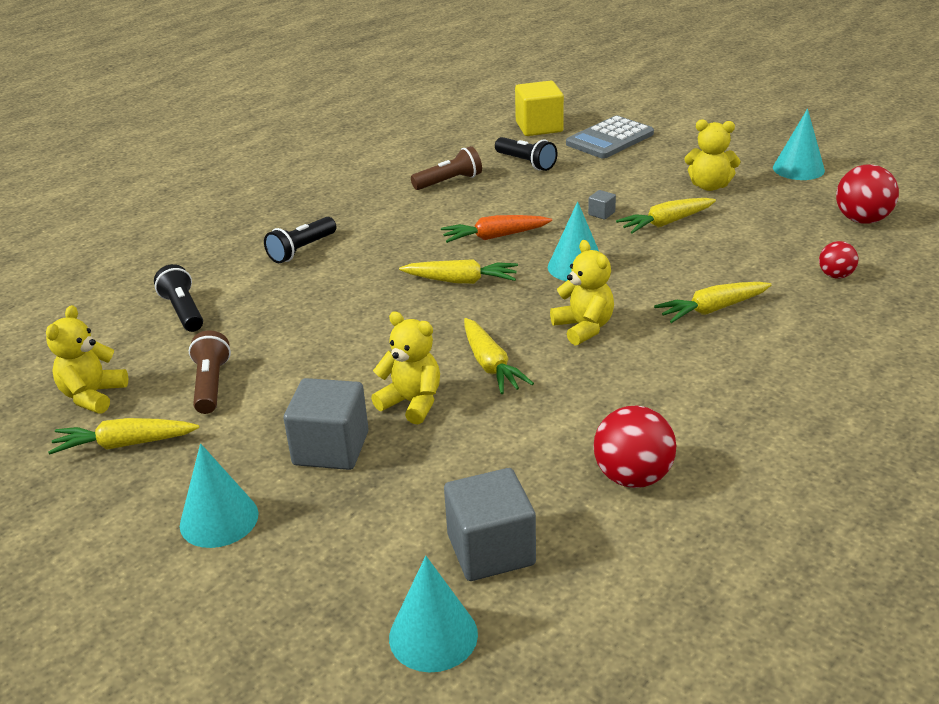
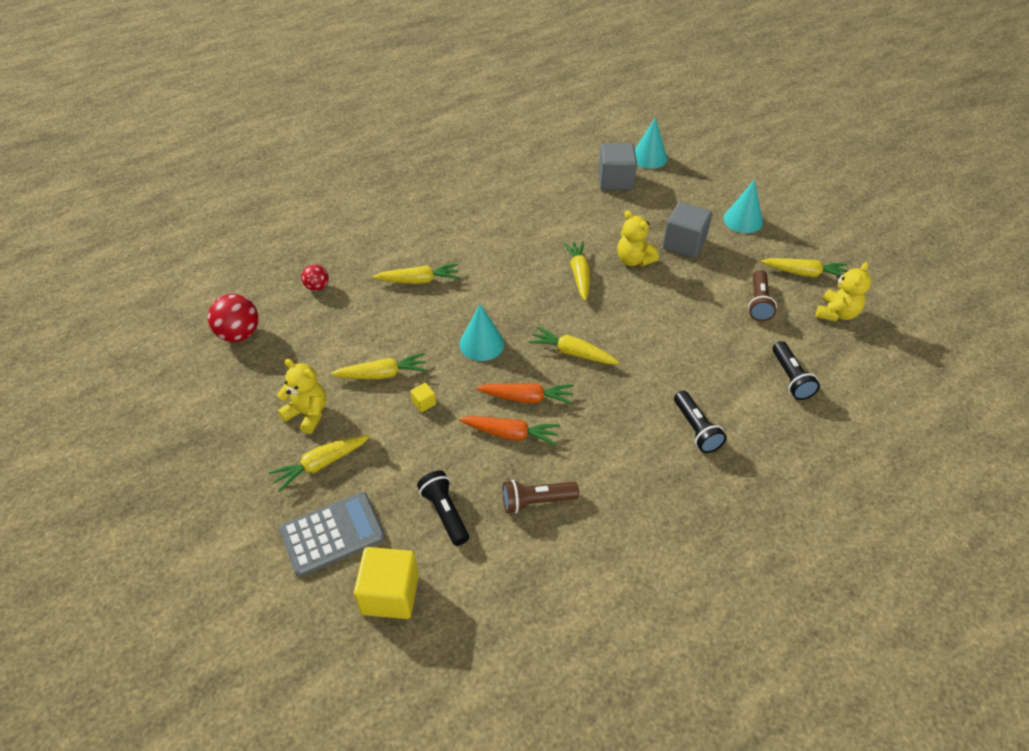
camera: 165 degrees left, 15 degrees up
(301, 250) = (696, 429): black flashlight -> black flashlight turned 105 degrees clockwise
(496, 211) = (511, 434): none -> orange carrot
(583, 328) = (508, 287): yellow teddy bear -> none
(601, 213) = (424, 403): grey cube -> yellow cube
(632, 477) = (535, 195): red ball -> none
(660, 164) = (321, 464): none -> yellow carrot
(798, 169) = (212, 415): turquoise cone -> none

